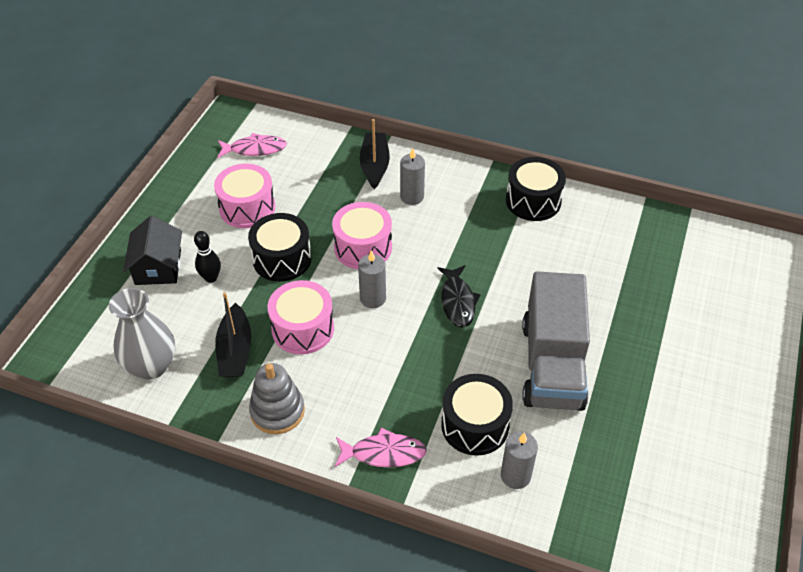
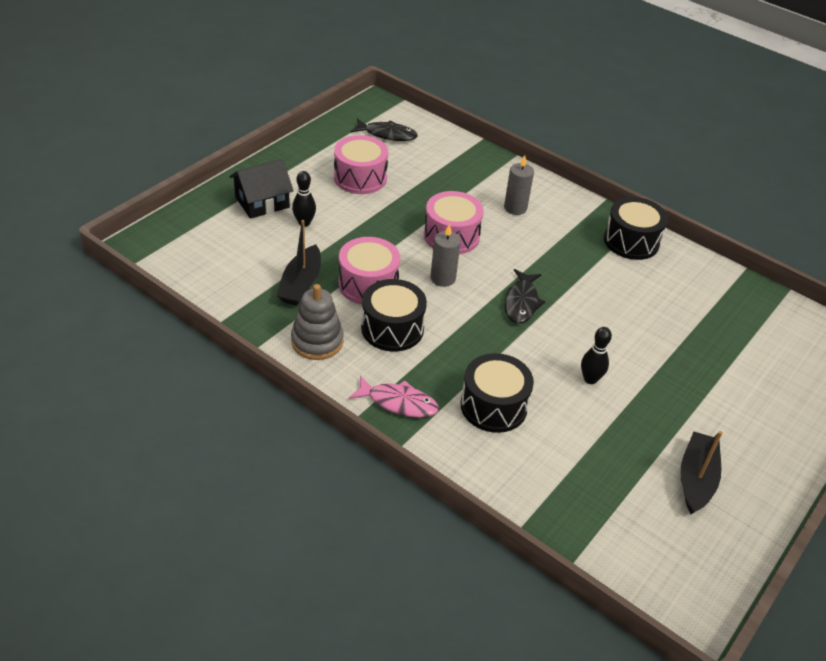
camera: 15 degrees right, 5 degrees down
(151, 366) = (223, 275): grey vase -> none
(158, 267) = (262, 202): black house -> black house turned 45 degrees clockwise
(255, 149) = (387, 134): pink fish -> black fish
(282, 259) = (373, 225): black drum -> black drum (392, 328)
(374, 165) = (491, 174): black boat -> black boat (696, 479)
(515, 476) = (514, 458): grey candle -> none
(552, 365) = (590, 379): grey truck -> black bowling pin

